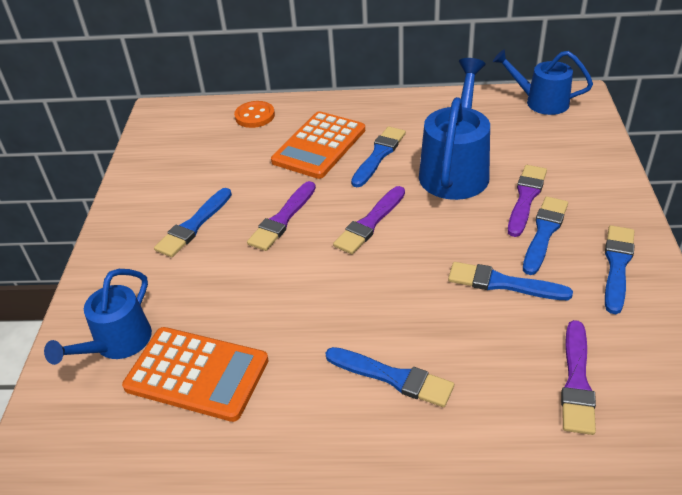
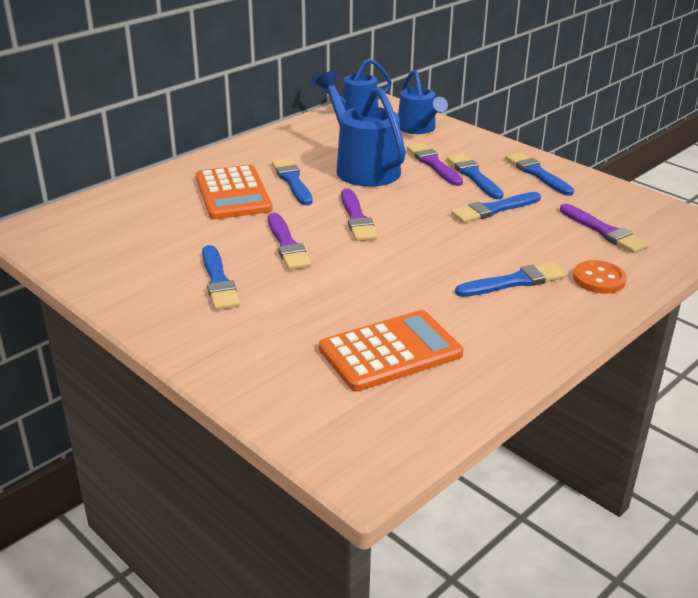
camera: 50 degrees left, 10 degrees down
(117, 344) = (295, 373): blue watering can -> blue watering can (418, 129)
(255, 116) = (136, 197): orange button -> orange button (599, 279)

